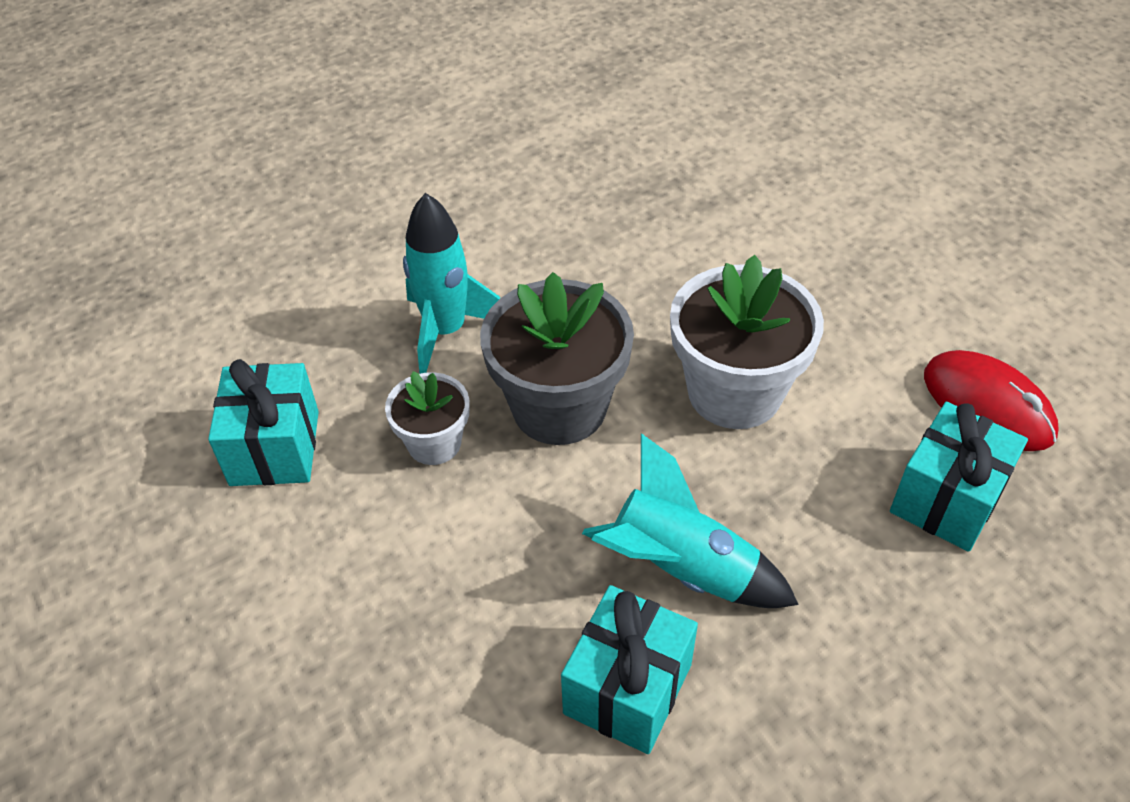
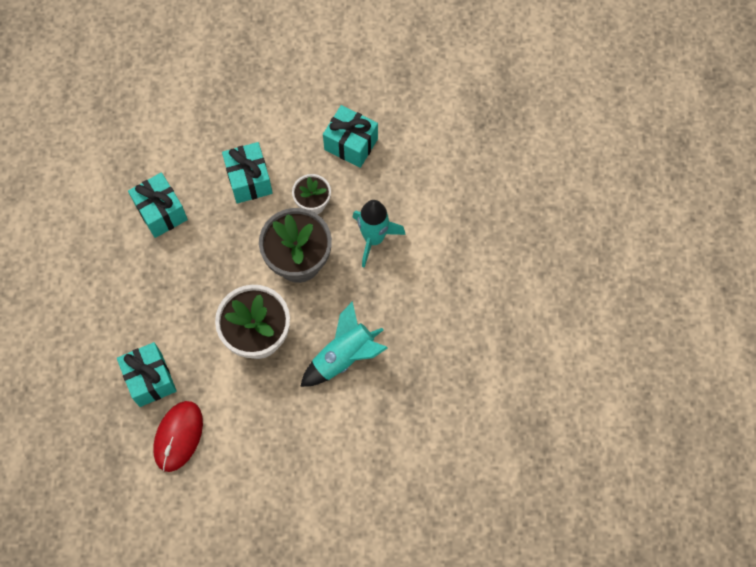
camera: 120 degrees right, 20 degrees up
(450, 569) = (249, 180): none -> turquoise gift
(681, 569) = (192, 259): turquoise rocket -> turquoise rocket (344, 356)
(988, 405) = (178, 436): red mouse -> red mouse turned 60 degrees counterclockwise

